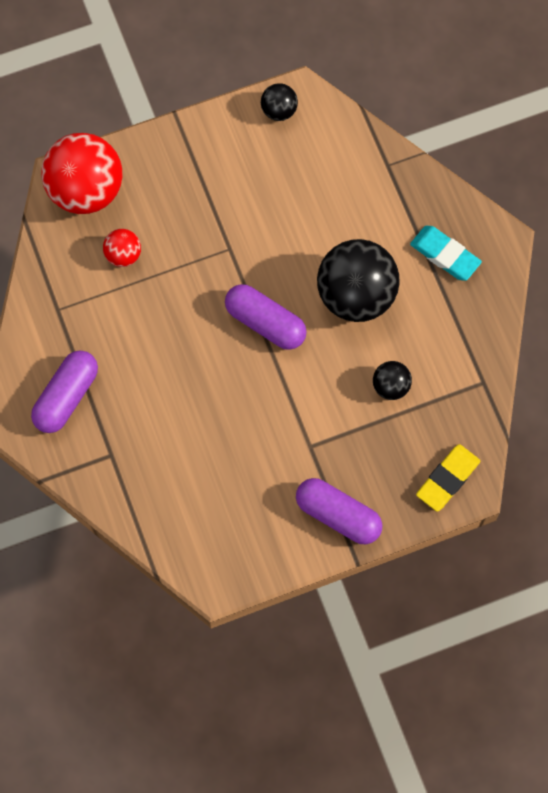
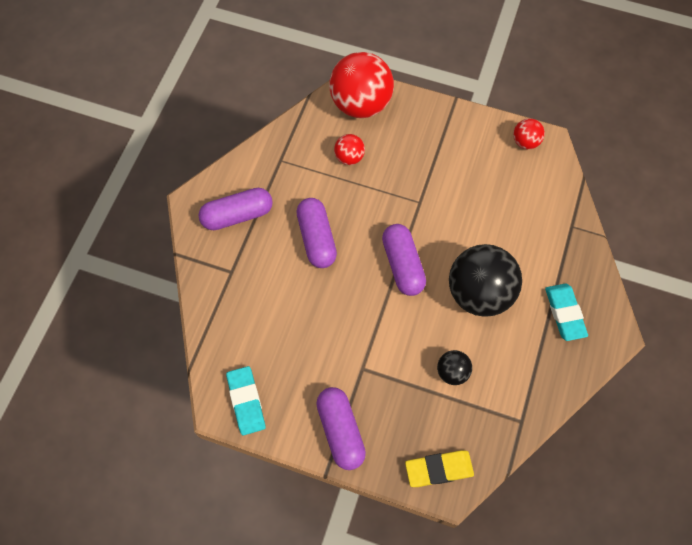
camera: 40 degrees right, 5 degrees down
(163, 360) = (316, 239): none -> purple capsule
(233, 558) = (246, 401): none -> turquoise eraser
(279, 110) = (525, 142): black ball -> red ball

